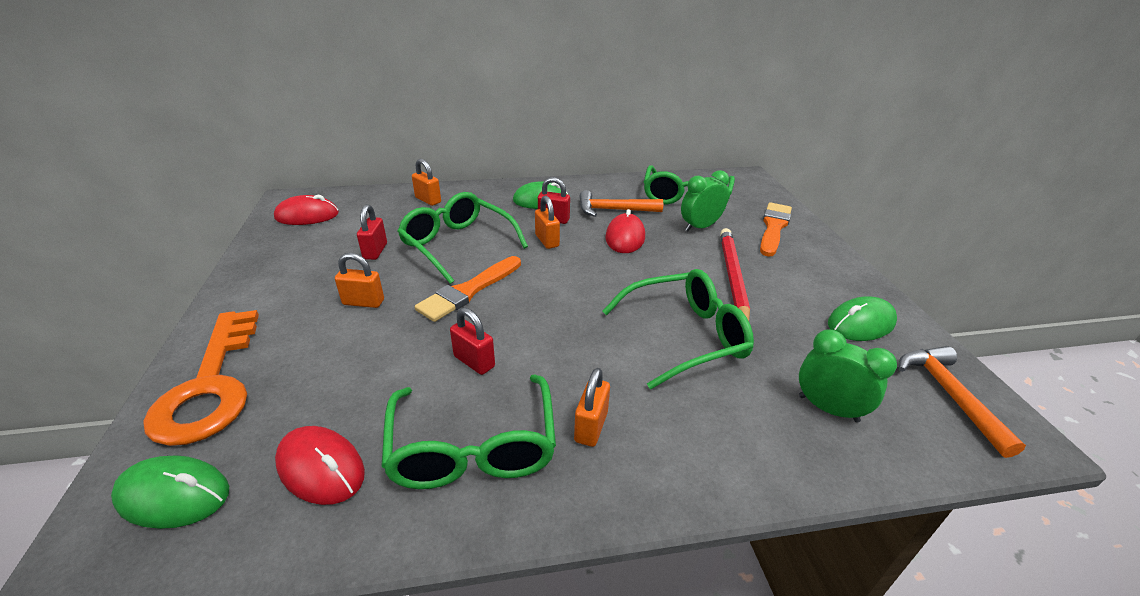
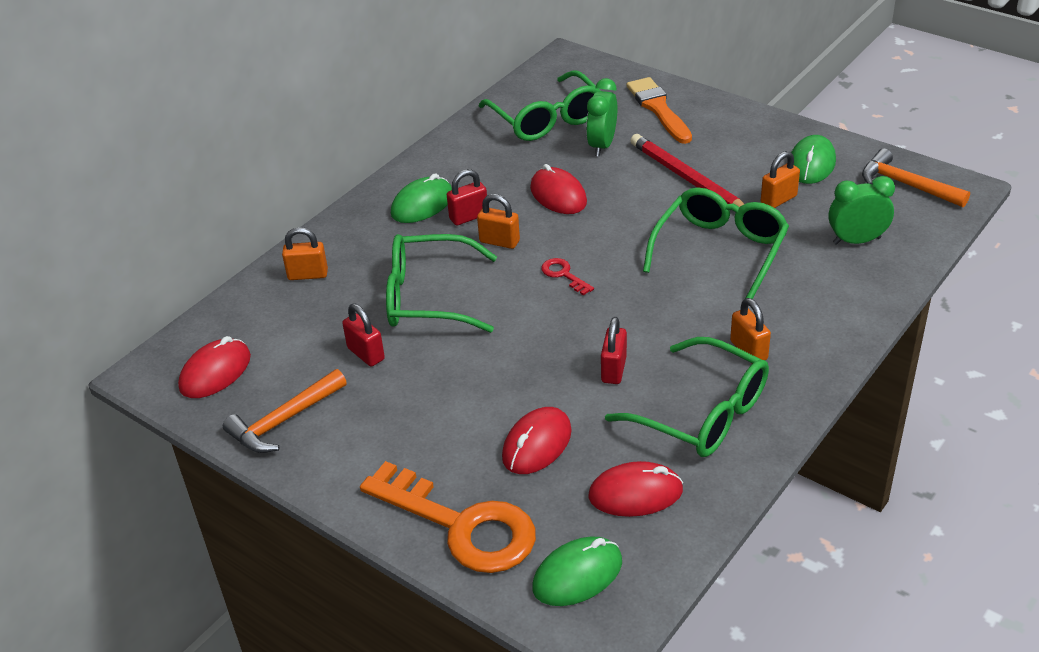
camera: 40 degrees left, 5 degrees up
(343, 372) = (537, 444): none -> red mouse
(363, 302) = (449, 396): orange padlock -> orange padlock (778, 200)
(468, 291) = (515, 327): orange brush -> none
(474, 361) = (613, 370): red padlock -> red padlock turned 75 degrees counterclockwise
(550, 281) = (563, 275): none -> red key
(613, 210) = (505, 172): orange hammer -> orange hammer (284, 421)

